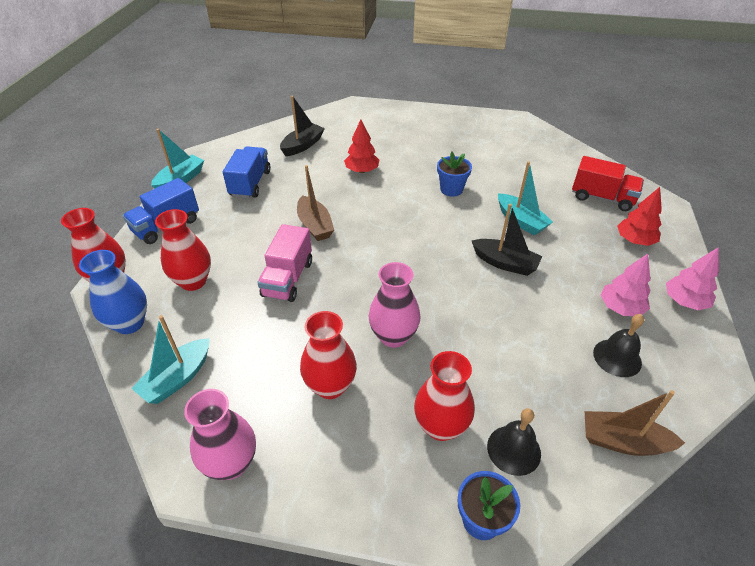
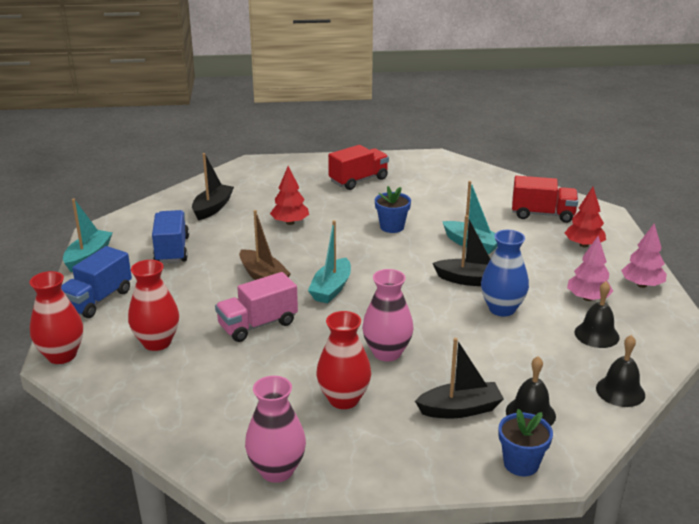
camera: 15 degrees left, 15 degrees down
(130, 323) = (108, 387): blue vase -> blue vase (502, 309)
(177, 378) = (186, 420): turquoise boat -> turquoise boat (331, 289)
(288, 278) = (258, 325): pink truck -> pink truck turned 60 degrees clockwise
(439, 135) = (358, 180): none -> red truck
(441, 426) = (460, 409): red vase -> black boat
(623, 441) = (620, 391): brown boat -> black bell

